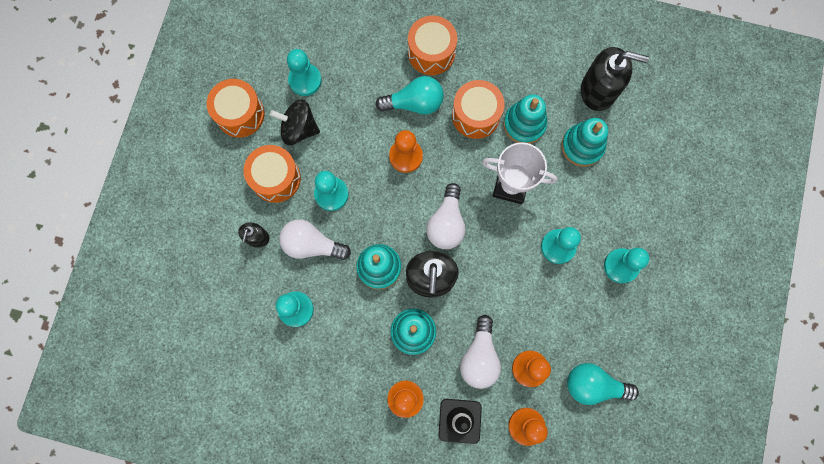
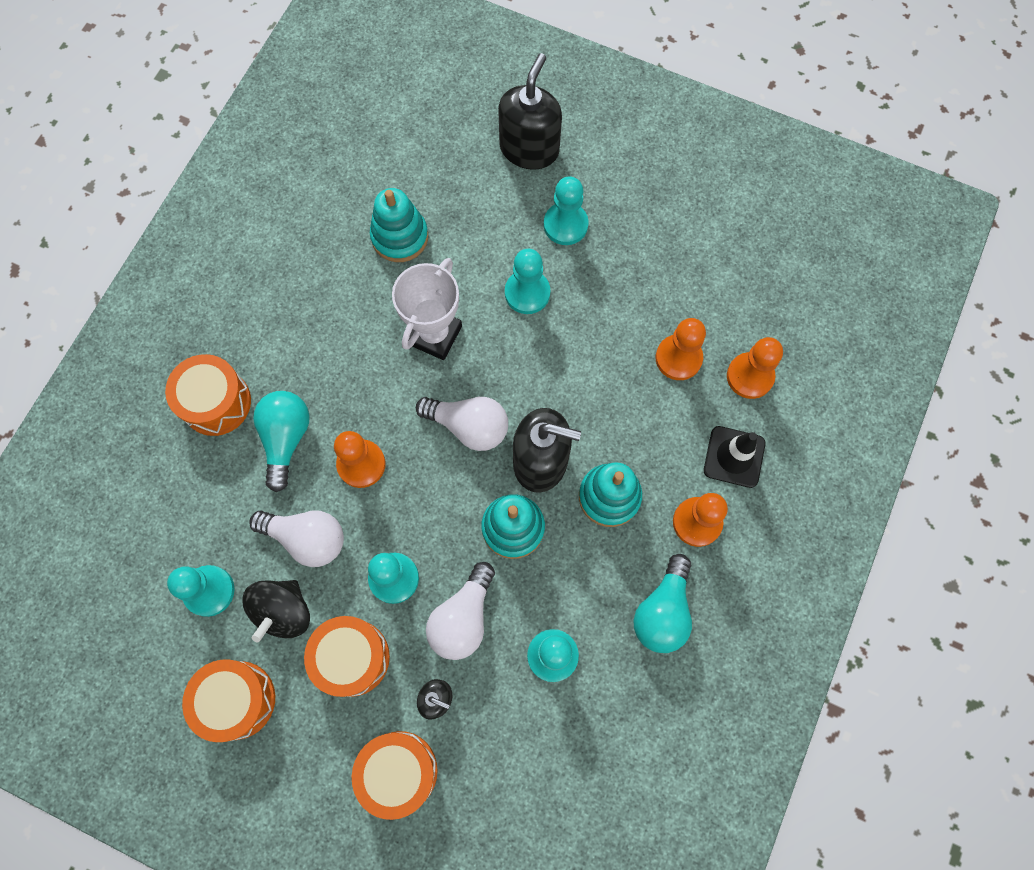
camera: 80 degrees left, 5 degrees down
(476, 115) = (324, 360): orange drum -> orange drum (398, 771)
(479, 356) = (655, 417): white light bulb -> white light bulb (307, 538)
(524, 124) = (352, 301): turquoise stacking toy -> none
(593, 385) = (709, 287): turquoise light bulb -> turquoise light bulb (662, 611)
(598, 90) = (328, 202): black soap dispenser -> black soap dispenser (529, 149)

